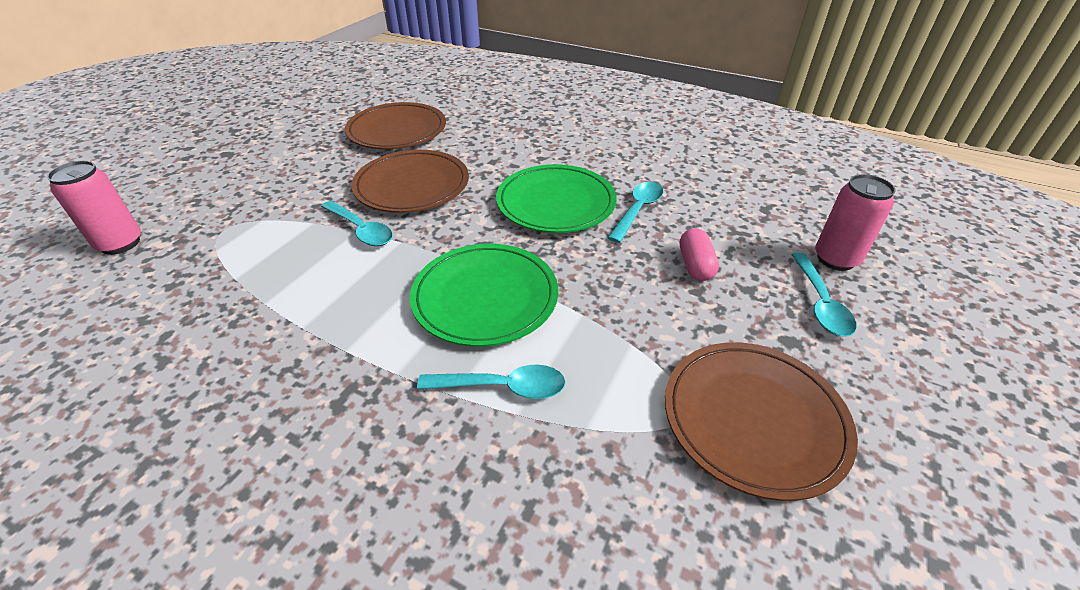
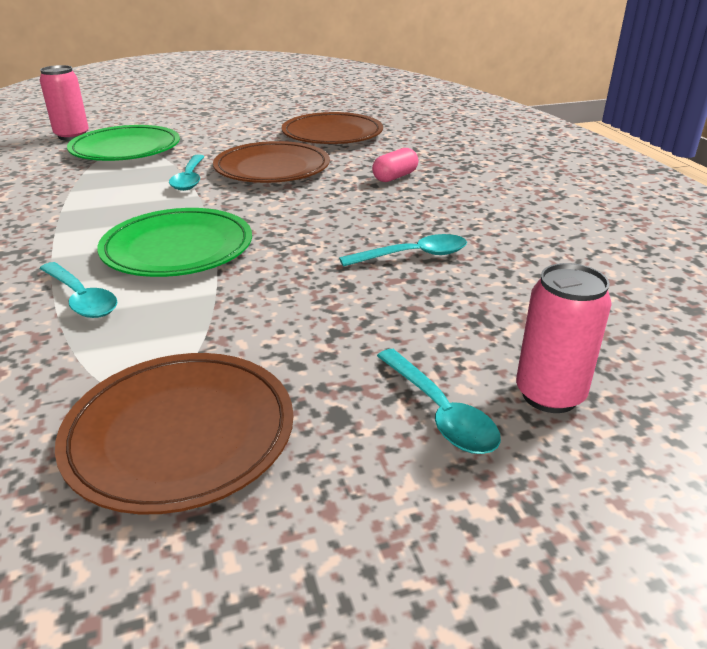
camera: 45 degrees right, 10 degrees down
(556, 203) = (352, 220): green plate -> green plate (126, 149)
(695, 265) = (377, 315): pink capsule -> pink capsule (395, 177)
(820, 303) = (440, 412): turquoise spoon -> turquoise spoon turned 75 degrees counterclockwise

